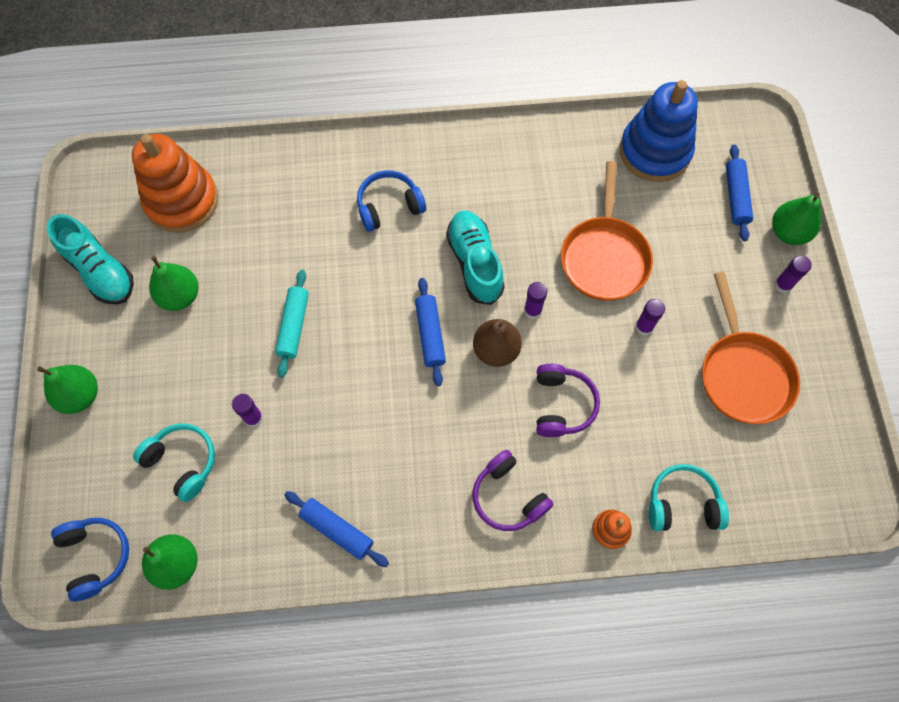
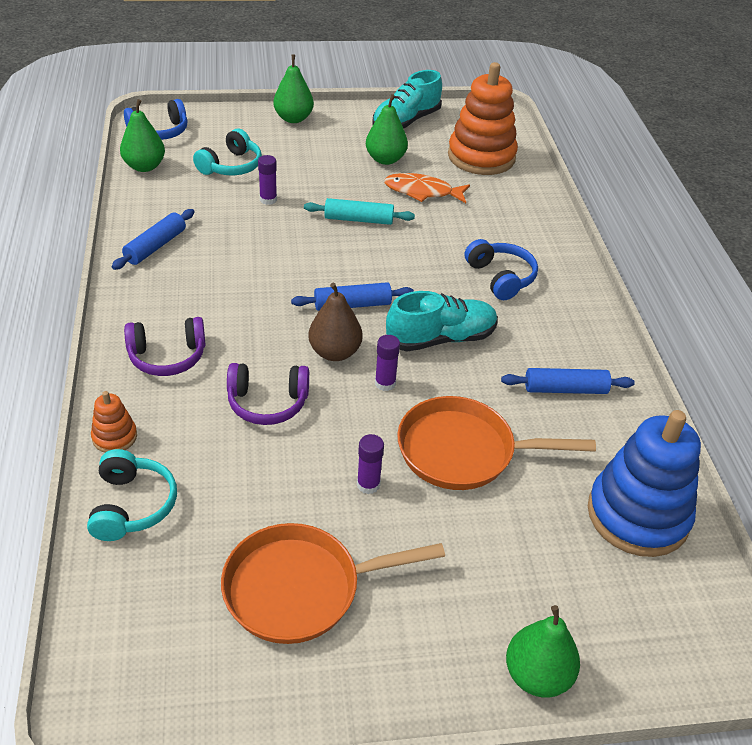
camera: 85 degrees right, 25 degrees down
(245, 263) = (422, 192): none -> orange fish
(508, 497) = (167, 357): purple headphones -> purple headphones turned 150 degrees counterclockwise
(736, 197) = (586, 609): blue rolling pin -> blue rolling pin (565, 389)
(783, 285) = (444, 656): purple glue stick -> none

